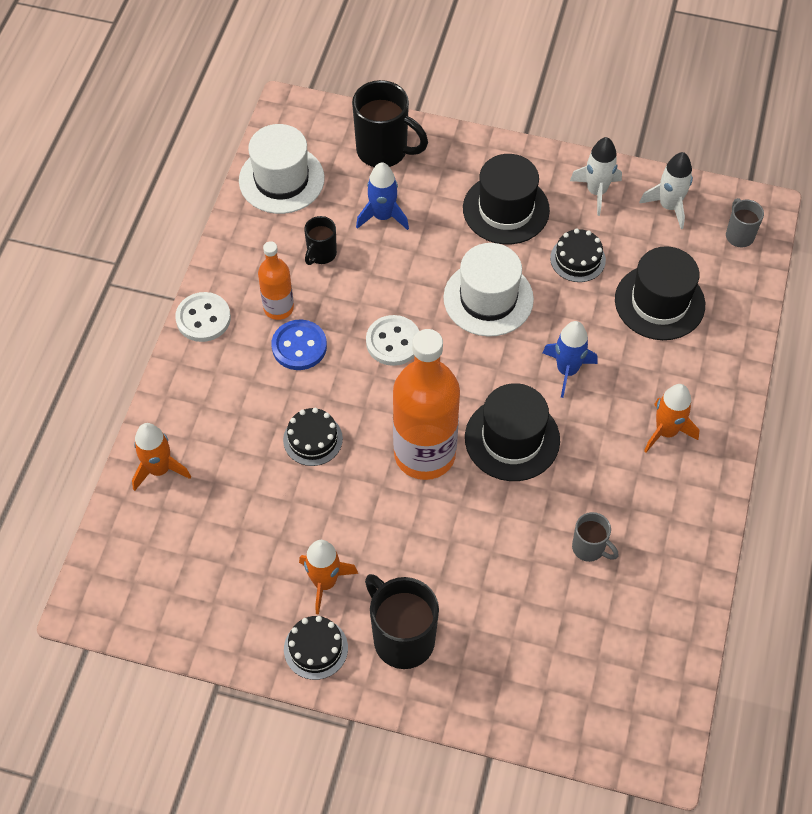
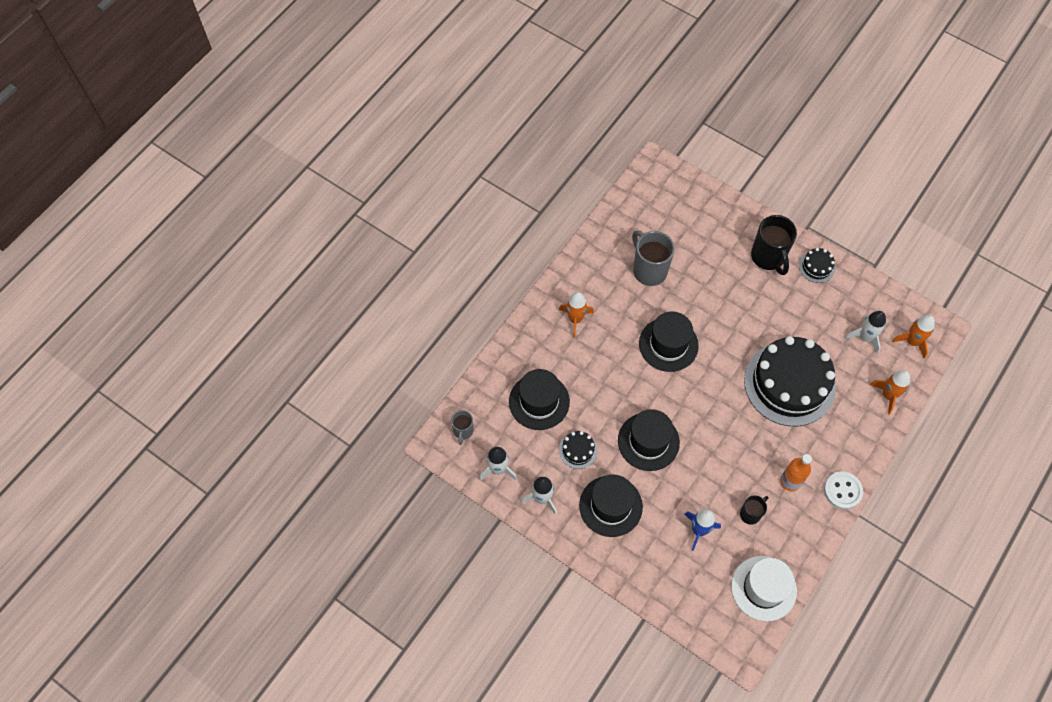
camera: 160 degrees left, 5 degrees up
(210, 549) = (865, 337): none -> white rocket
(299, 346) = (783, 449): blue button -> none
(312, 439) = (789, 383): black cake -> black cake, size x2.41
(325, 582) = (803, 299): orange rocket -> orange rocket (912, 342)
(384, 151) = (681, 587): black mug -> none
(393, 342) = (720, 431): white button -> none
(424, 454) = (724, 352): orange bottle -> none
(488, 298) = (648, 441): white hat -> black hat
(567, 370) = (617, 376): blue rocket -> none
(589, 548) = (649, 270): grey mug -> grey mug, size x1.83

